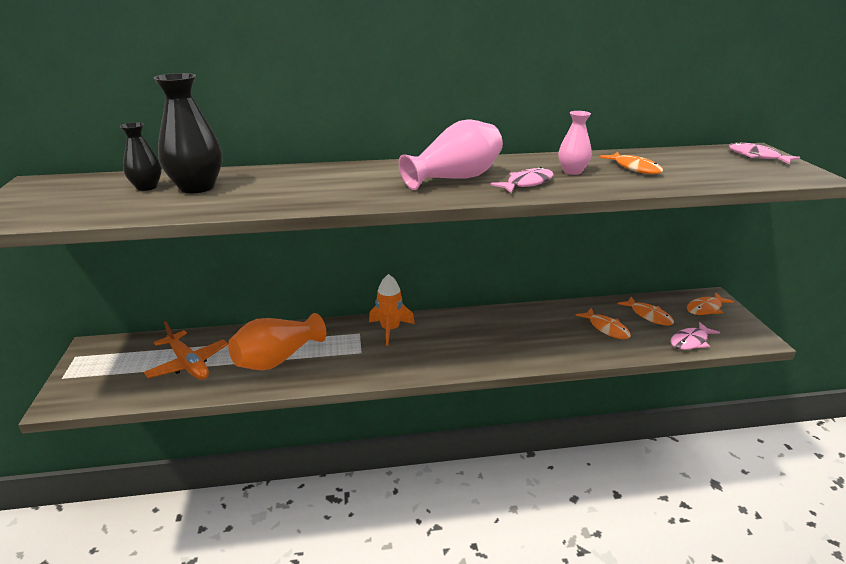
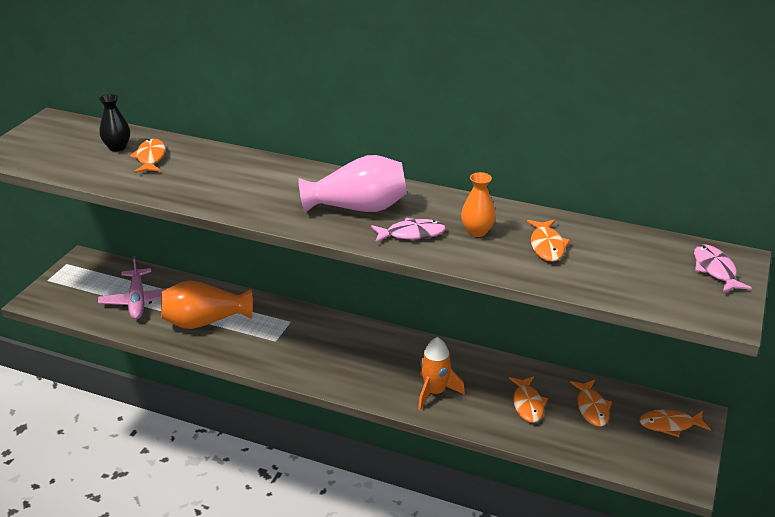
camera: 30 degrees right, 5 degrees up
(188, 363) = (137, 300): orange plane -> pink plane
(197, 187) = (150, 158): black vase -> orange fish
(390, 330) = (319, 328): orange rocket -> orange rocket (435, 392)
(572, 171) = (477, 231): pink vase -> orange vase
(690, 341) = (602, 452): pink fish -> none

